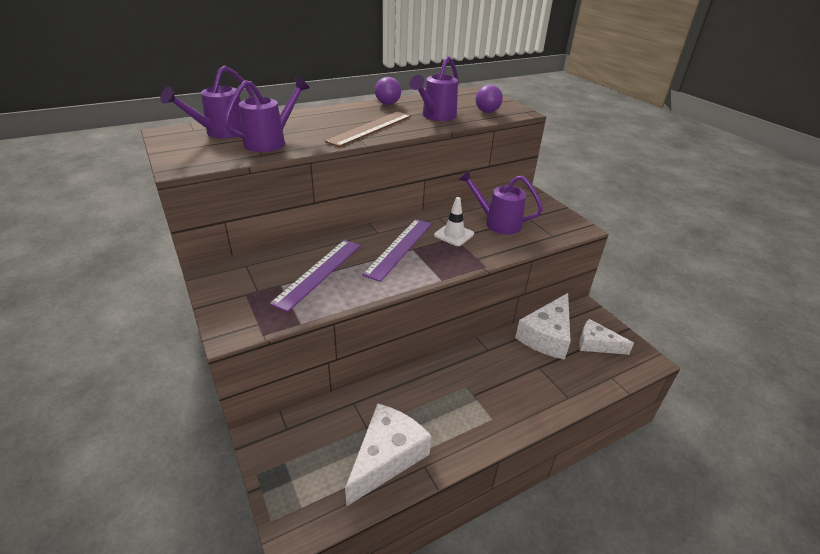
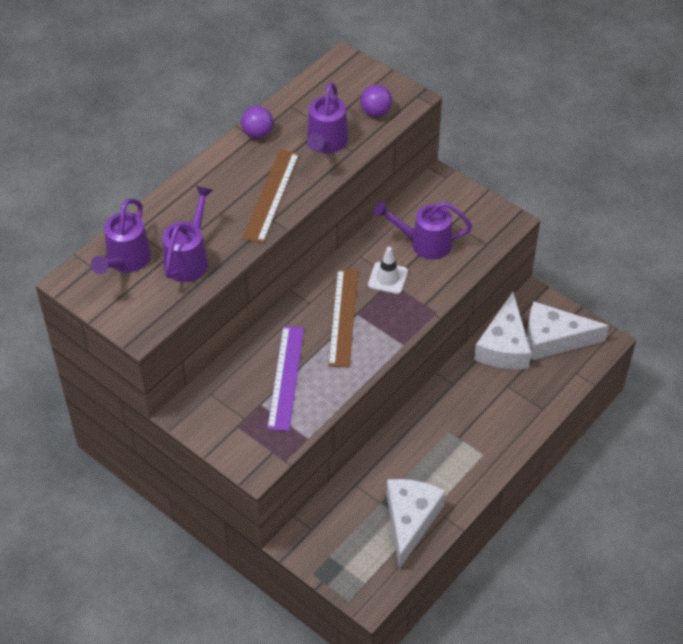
camera: 20 degrees left, 15 degrees up
(399, 248) = (343, 317): purple ruler -> brown ruler
(596, 344) = (554, 339): white cheese -> white cheese, size x1.56

